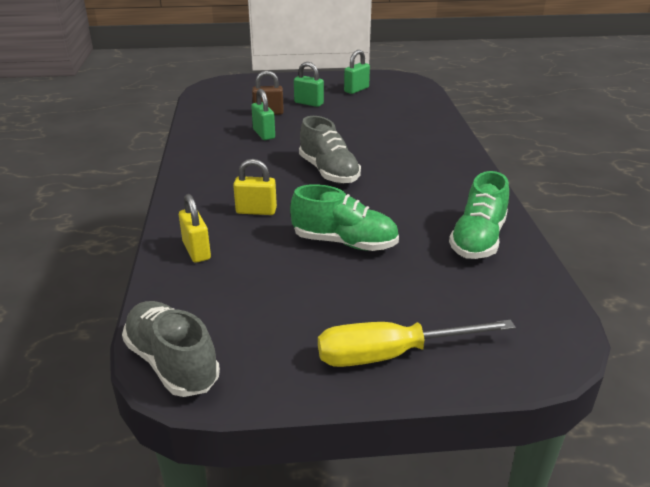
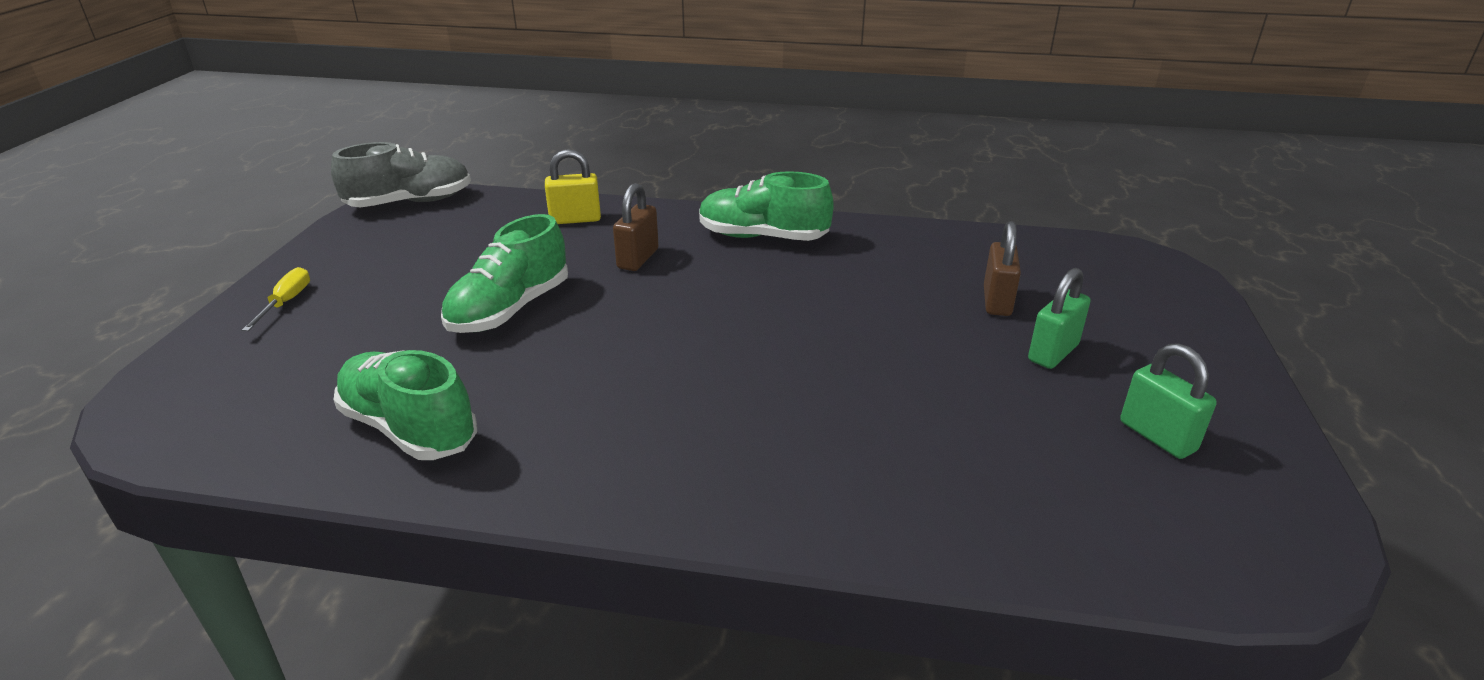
camera: 105 degrees right, 0 degrees up
(211, 174) = (763, 237): none -> green shoe
(256, 211) = (638, 259): yellow padlock -> brown padlock
(264, 134) = (896, 287): green padlock -> none
(329, 172) = (722, 328): grey shoe -> none
(391, 354) = (286, 302): yellow screwdriver -> yellow screwdriver, size x0.49

